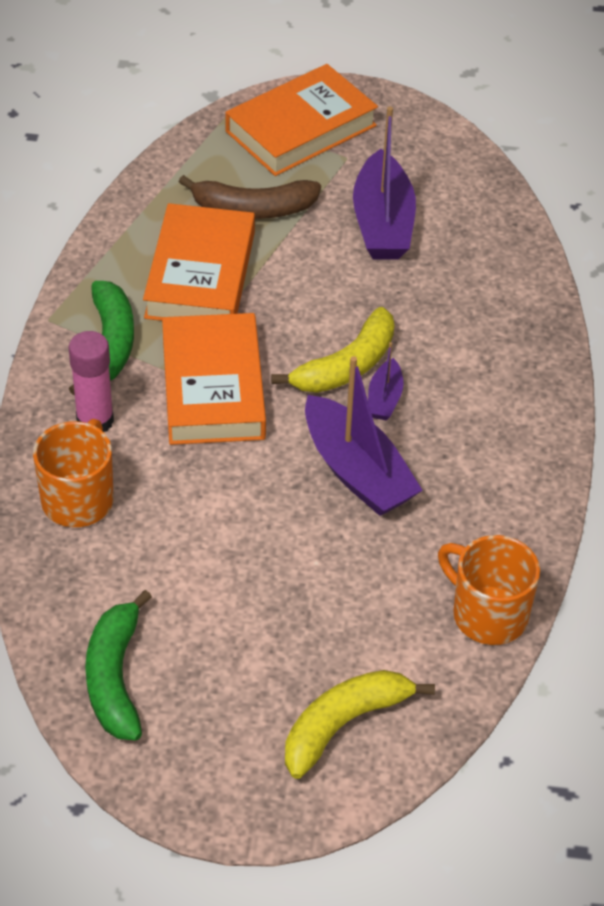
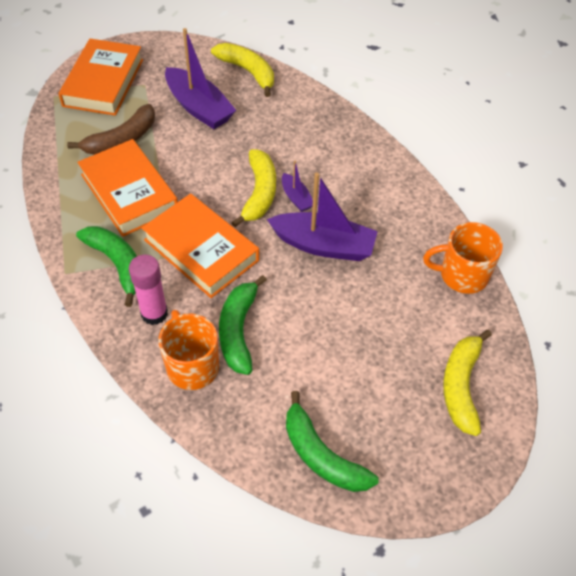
camera: 40 degrees left, 5 degrees up
(163, 497) = (238, 331): none -> green banana
(491, 213) = (248, 72): none -> yellow banana

